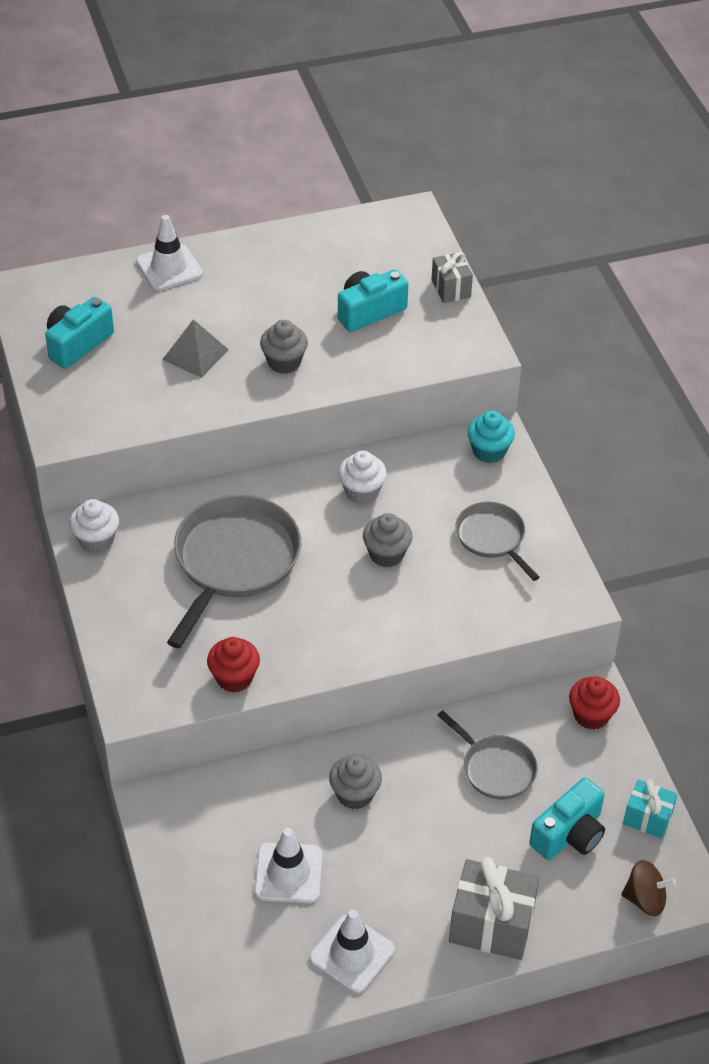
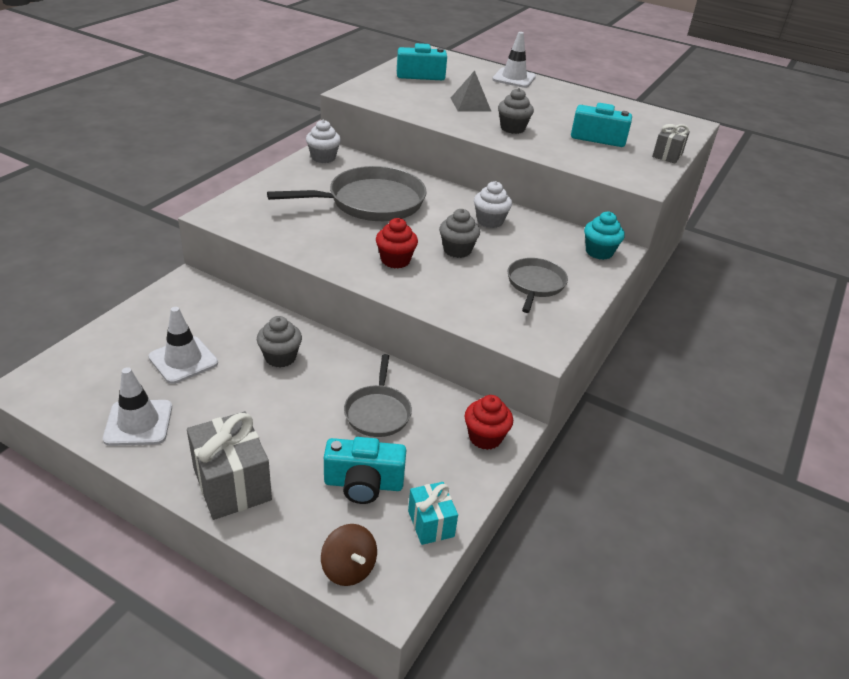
camera: 45 degrees right, 10 degrees down
(234, 678) = (282, 238): red cupcake -> red cupcake (395, 260)

